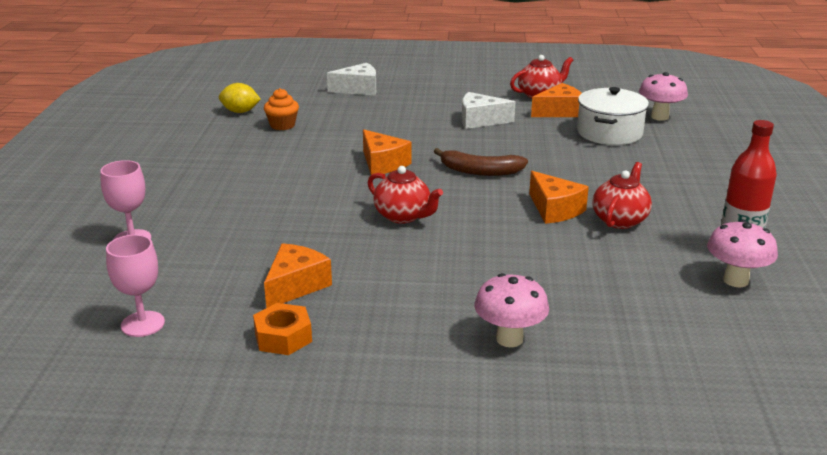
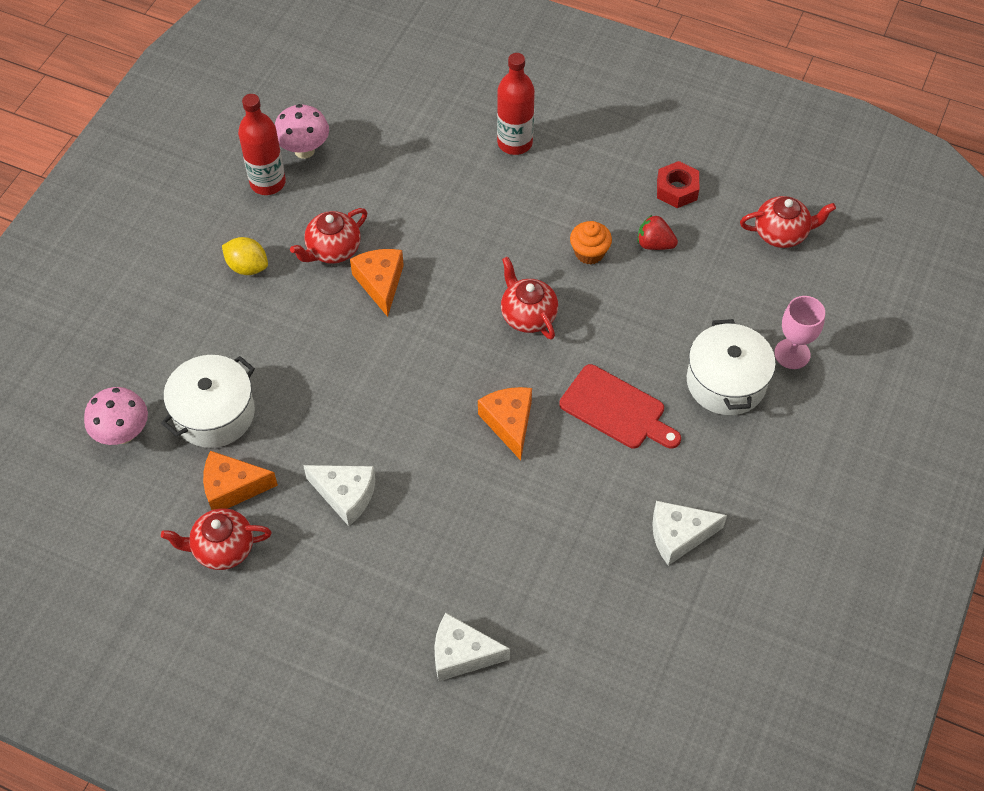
camera: 160 degrees left, 30 degrees up
(142, 324) = (781, 233): pink goblet -> red teapot
(198, 213) = (726, 382): none -> white pot
(226, 142) = (679, 535): none -> white cheese
(240, 112) = (647, 627): yellow lemon -> yellow lemon (247, 267)
(282, 125) = (599, 563): orange cupcake -> orange cupcake (589, 253)
(283, 337) = (677, 190): orange nut -> red nut
(295, 183) = (616, 409): none -> red cutting board
(296, 286) = (654, 244): orange cheese -> red strawberry
(480, 171) = (412, 374): brown banana -> none
(509, 339) = (515, 143): pink mushroom -> red bottle

